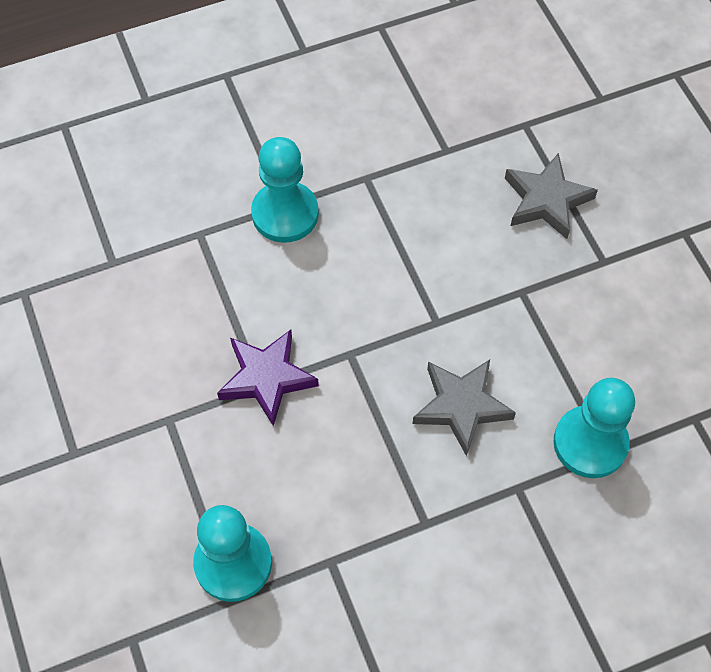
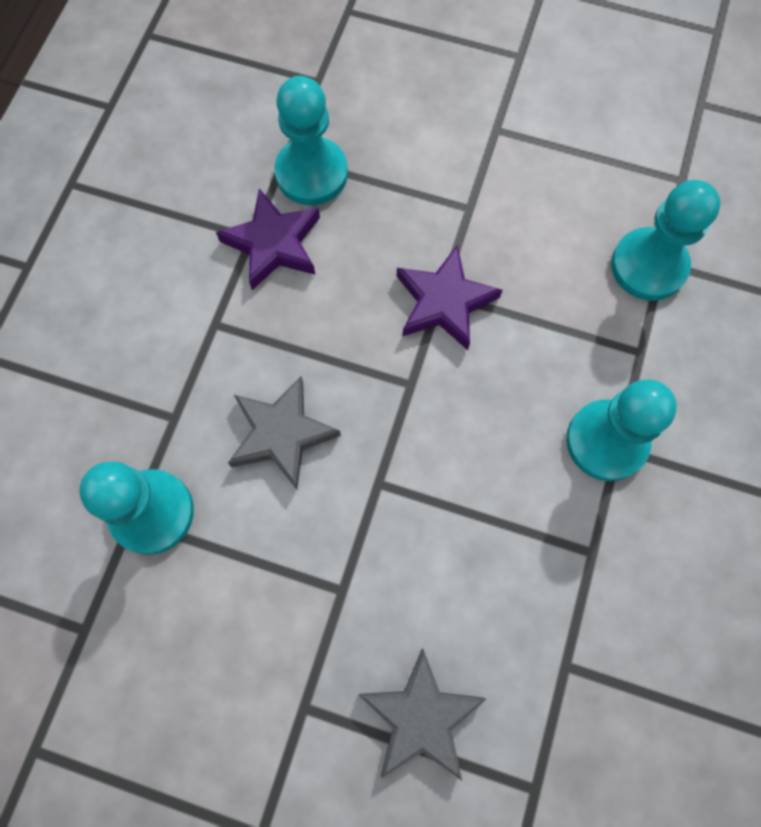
camera: 130 degrees right, 10 degrees up
(123, 269) = (648, 266): none -> turquoise pawn
(322, 538) = (274, 244): none -> purple star

